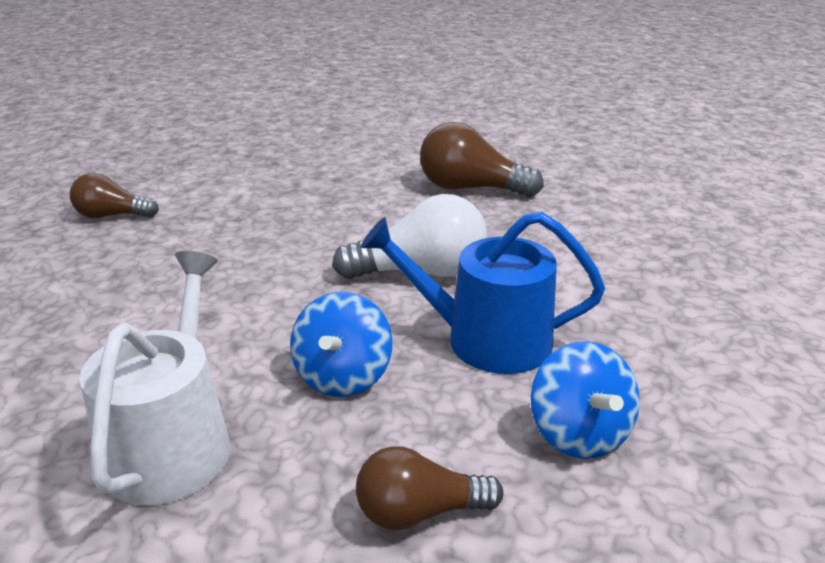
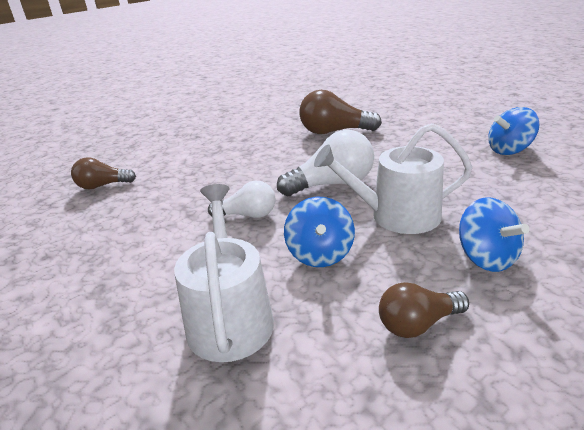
camera: 10 degrees left, 0 degrees up
(277, 297) = (248, 215): none -> white light bulb
(485, 340) = (396, 216): blue watering can -> white watering can
(721, 266) = (509, 150): none -> blue spinning top

